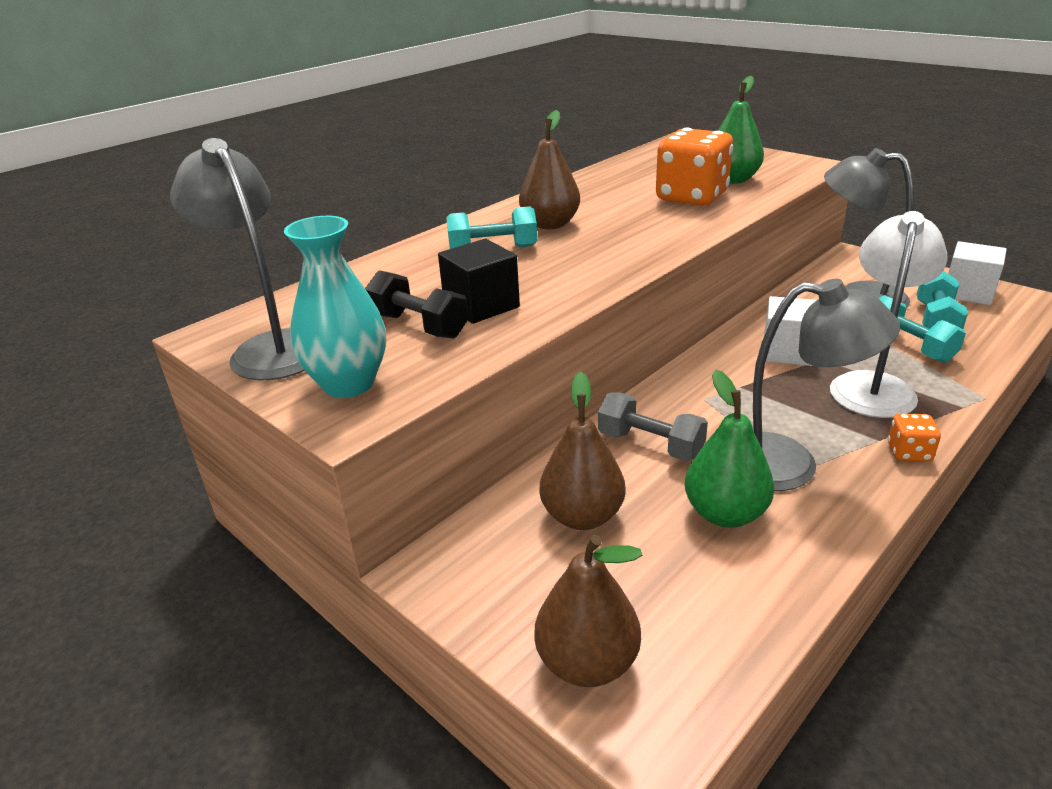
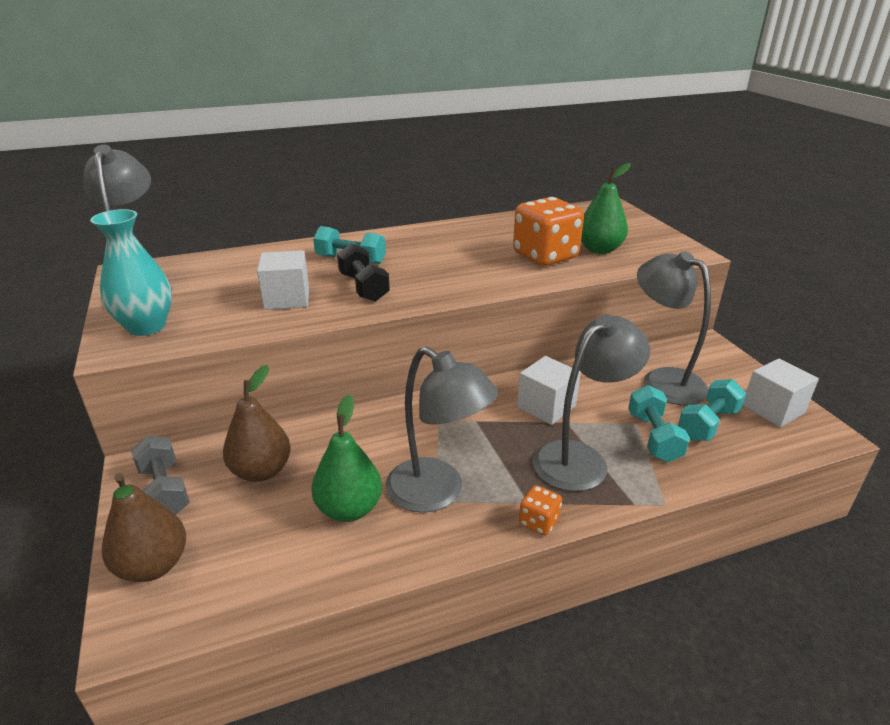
camera: 25 degrees right, 0 degrees up
(419, 326) = (233, 301): black dumbbell -> black dumbbell (364, 287)
(481, 305) = (287, 298): black cube -> white cube
(550, 224) = (413, 251): brown pear -> none
(650, 445) = (361, 440): grey dumbbell -> grey dumbbell (165, 491)
(873, 385) = (580, 458): white lamp -> grey lamp

